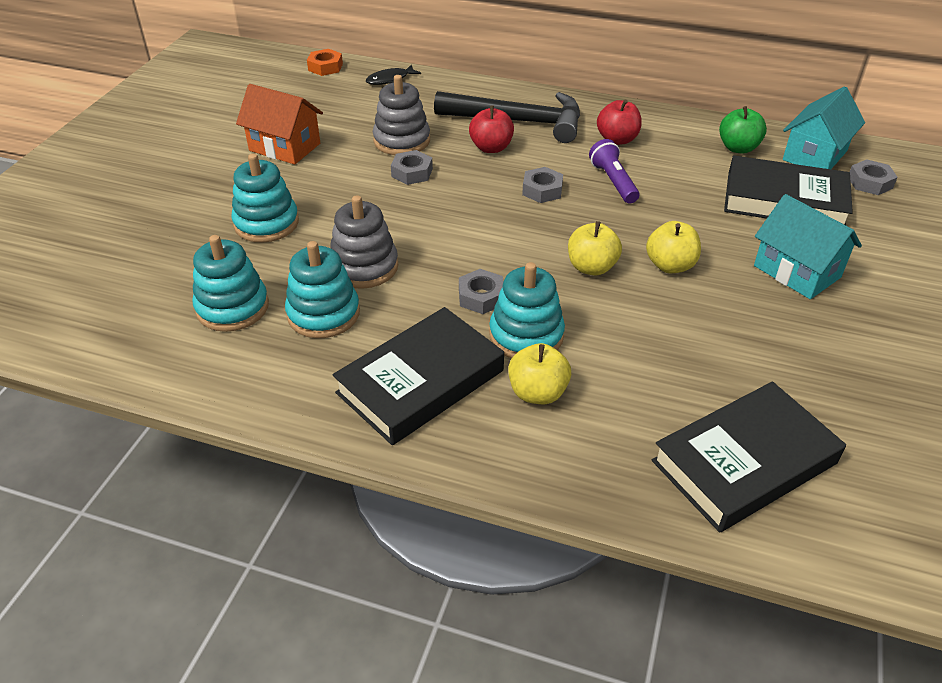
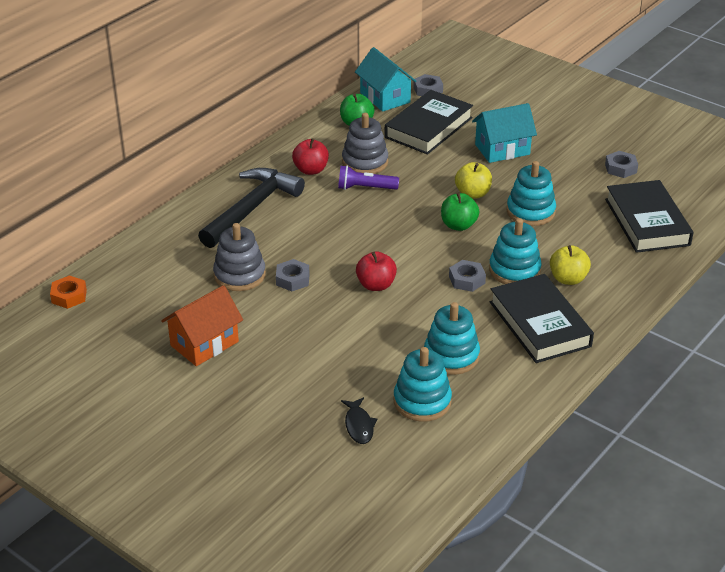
camera: 70 degrees left, 5 degrees down
(266, 223) = (319, 370): turquoise stacking toy -> turquoise stacking toy (530, 212)
(364, 267) = (405, 327): grey stacking toy -> grey stacking toy (365, 162)
(390, 79) = (127, 261): black fish -> black fish (359, 425)
(491, 148) = (282, 231): red apple -> red apple (376, 285)
(542, 190) = (356, 222): grey nut -> grey nut (620, 168)
(591, 267) = (458, 225): yellow apple -> green apple

